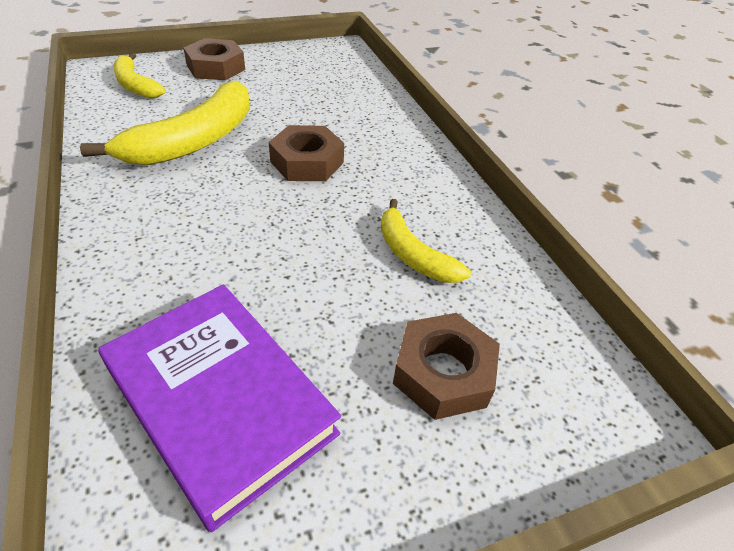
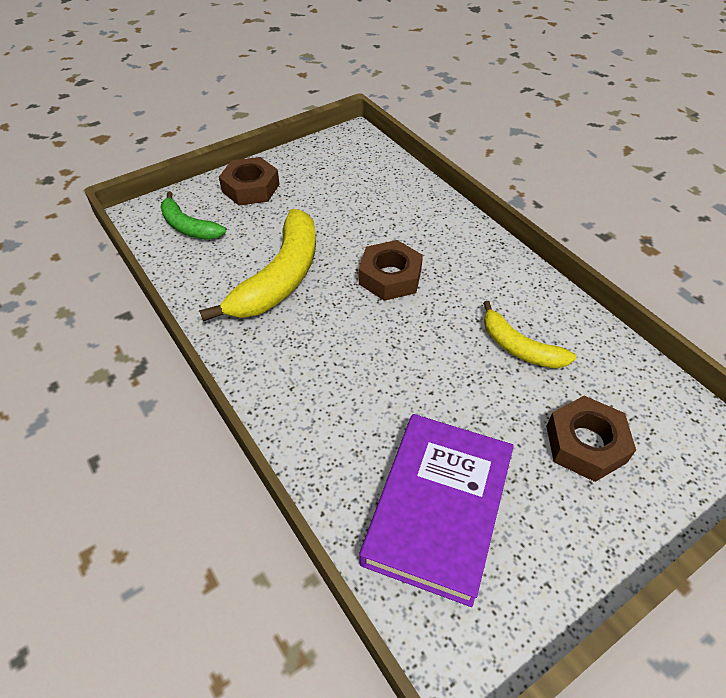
camera: 10 degrees left, 5 degrees up
(136, 85) = (188, 227): yellow banana -> green banana
(220, 401) = (437, 508): purple book -> purple book turned 75 degrees clockwise

